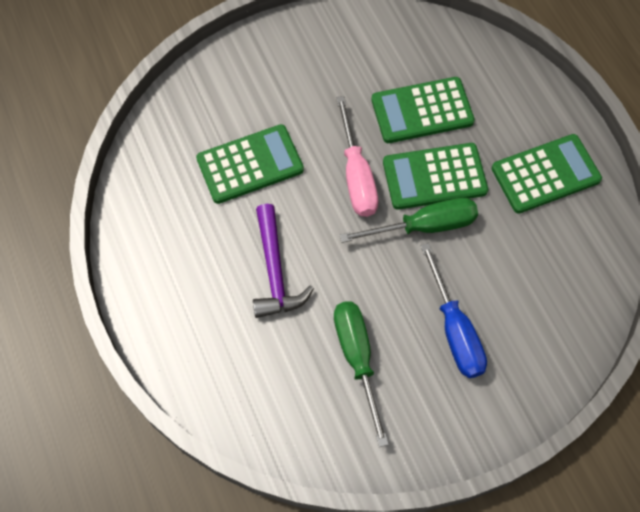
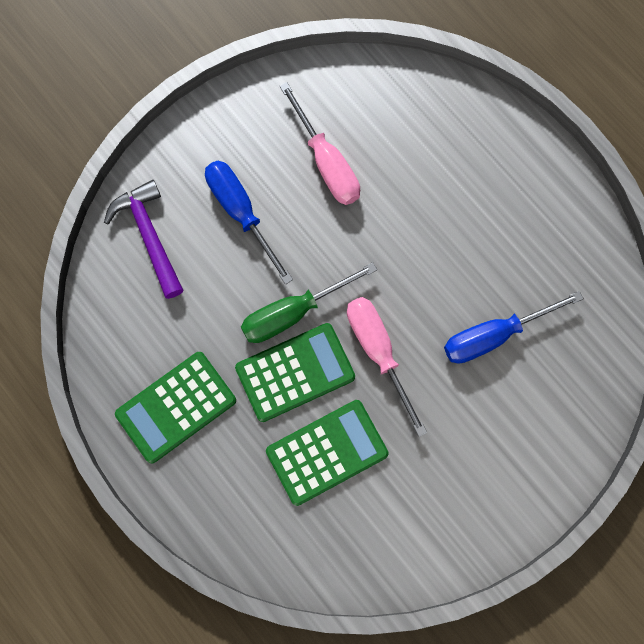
camera: 165 degrees right, 10 degrees up
(250, 164) = (494, 335): green calculator -> blue screwdriver
(275, 271) = (430, 226): purple hammer -> purple hammer (149, 236)
(357, 359) = (326, 162): green screwdriver -> pink screwdriver

